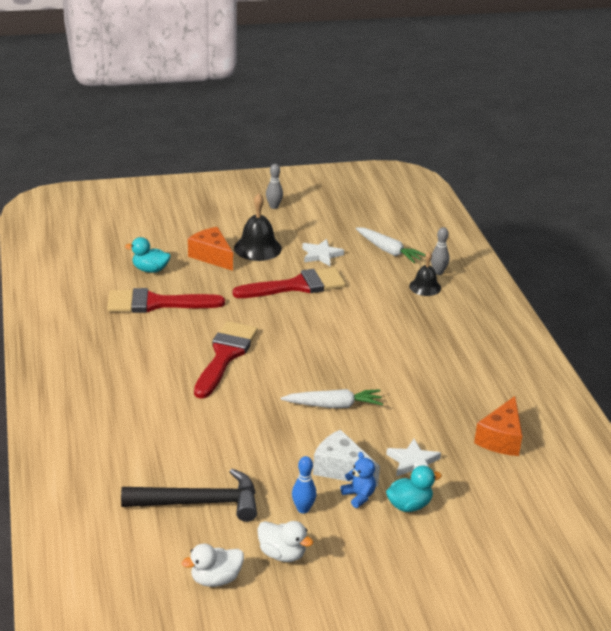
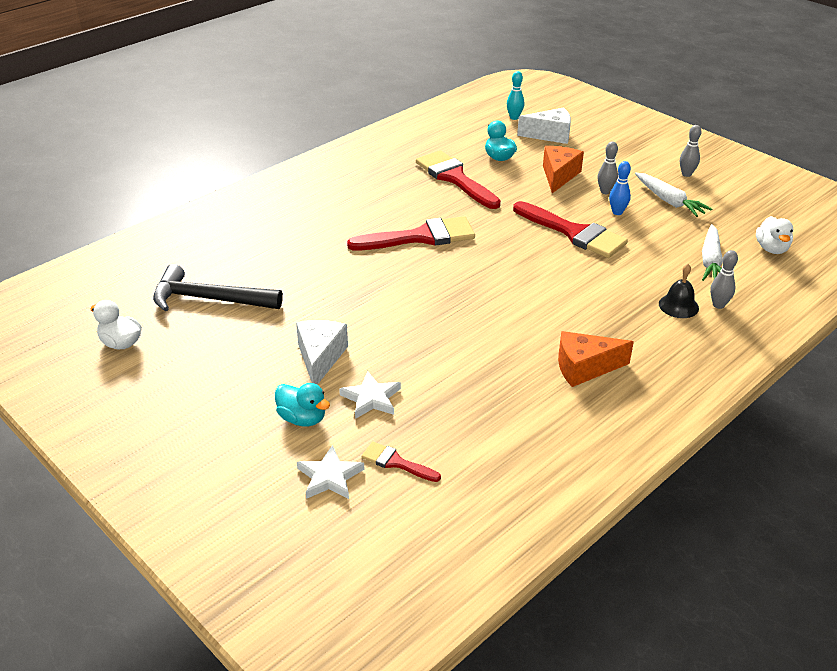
camera: 60 degrees right, 5 degrees up
(96, 235) = (514, 117): none -> turquoise bowling pin
(146, 232) = (550, 135): none -> white cheese
(199, 503) = (209, 299): black hammer -> black hammer turned 135 degrees clockwise
(257, 248) = (605, 191): black bell -> grey bowling pin
(282, 554) = (176, 366): white duck -> white duck (771, 249)
(303, 509) = (245, 356): blue bowling pin -> blue bowling pin (617, 212)
(321, 255) = (644, 227): white star -> white star (329, 477)
(334, 405) = (411, 320): white carrot -> white carrot (669, 201)
(359, 496) = (290, 382): blue teddy bear -> none
(493, 477) = (396, 462): none -> red brush
(501, 438) = (468, 447): orange cheese -> orange cheese (584, 368)

